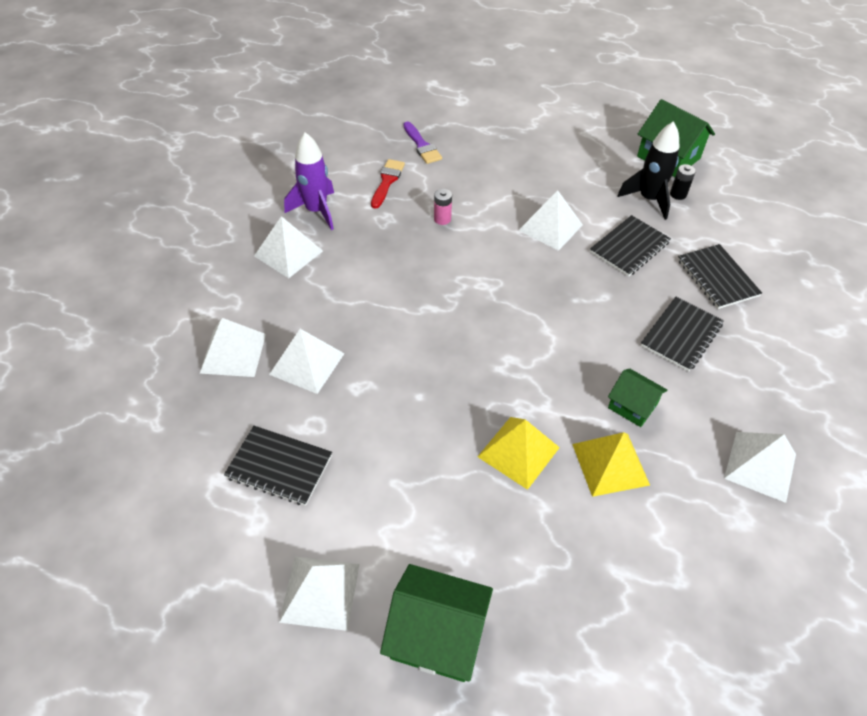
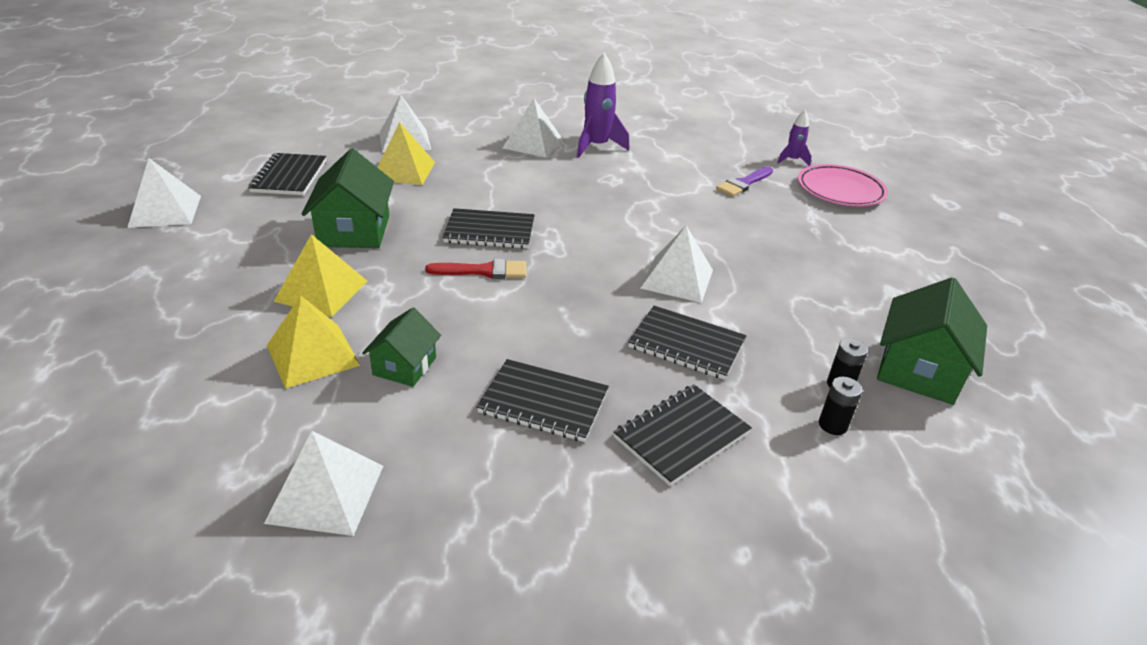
camera: 70 degrees right, 15 degrees down
(307, 363) = (404, 171): white pyramid -> yellow pyramid
(387, 181) = (668, 173): red brush -> red brush (483, 271)
(393, 106) = (792, 160): none -> purple rocket
(437, 634) = (113, 269): green house -> green house (354, 231)
(442, 219) = (636, 209): pink battery -> none
(450, 319) = (490, 231): none -> black notebook
(451, 102) = (840, 191): none -> pink plate
(648, 199) = (801, 356): black rocket -> none
(713, 211) = (832, 425): none -> black battery

